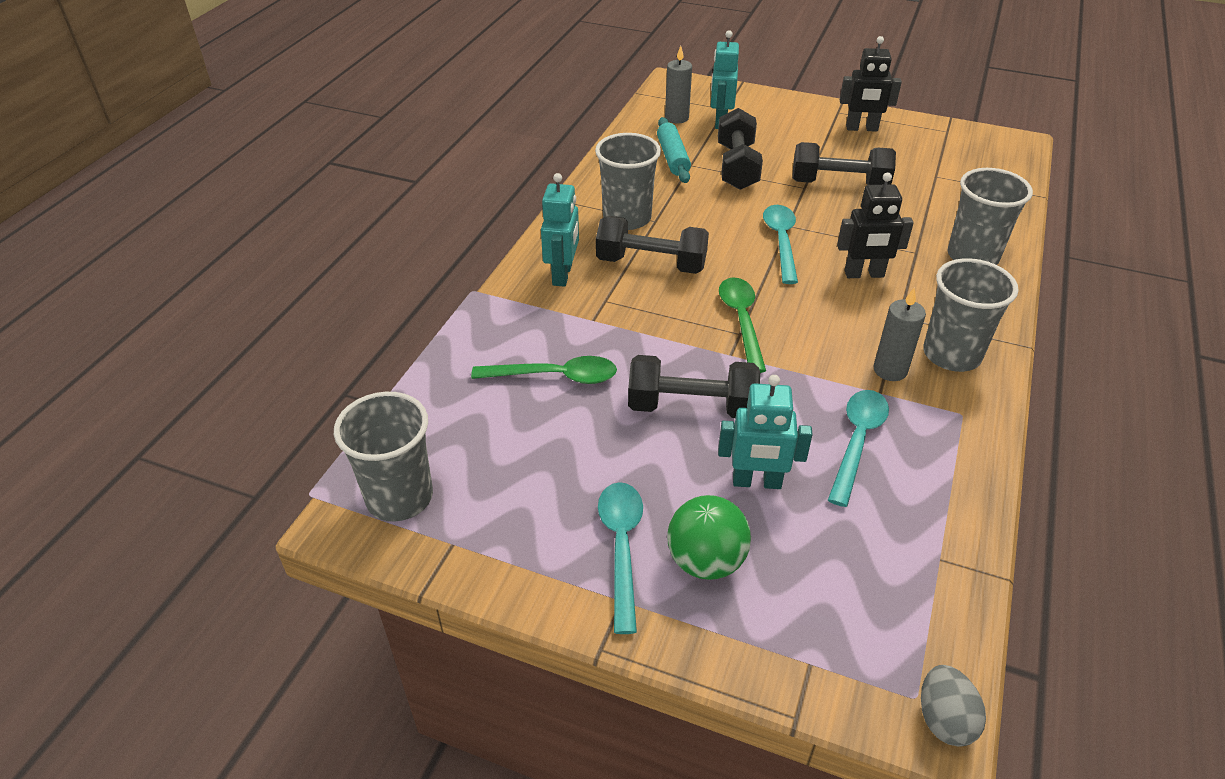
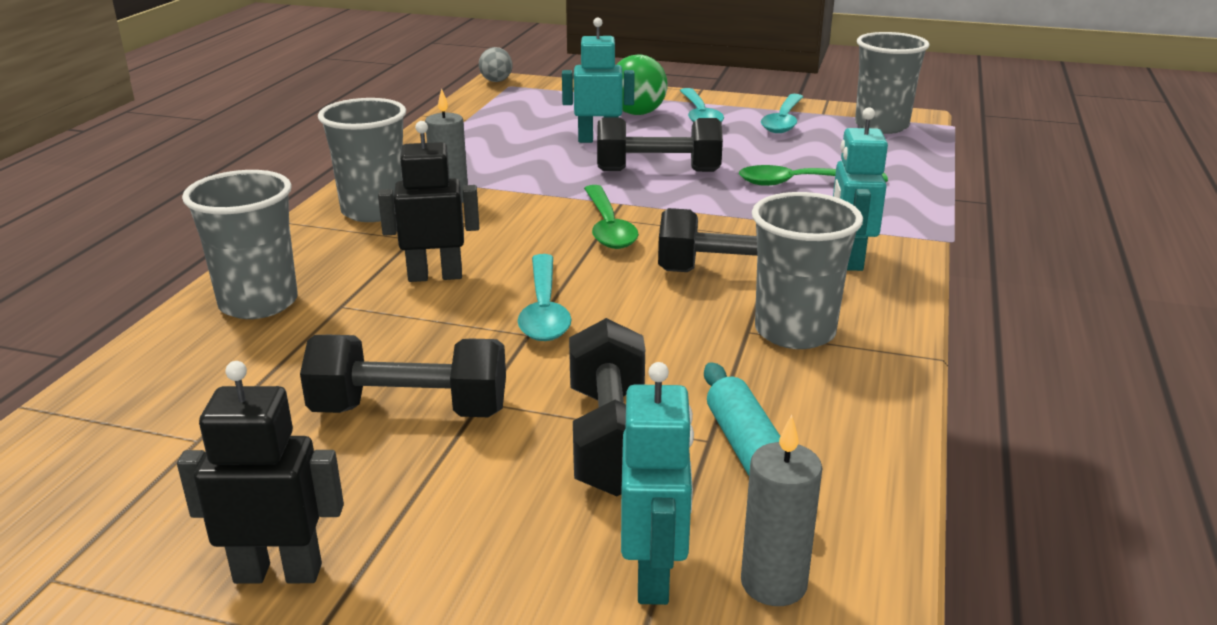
camera: 175 degrees right, 15 degrees down
(857, 442) = (505, 159): turquoise spoon -> turquoise spoon (783, 121)

